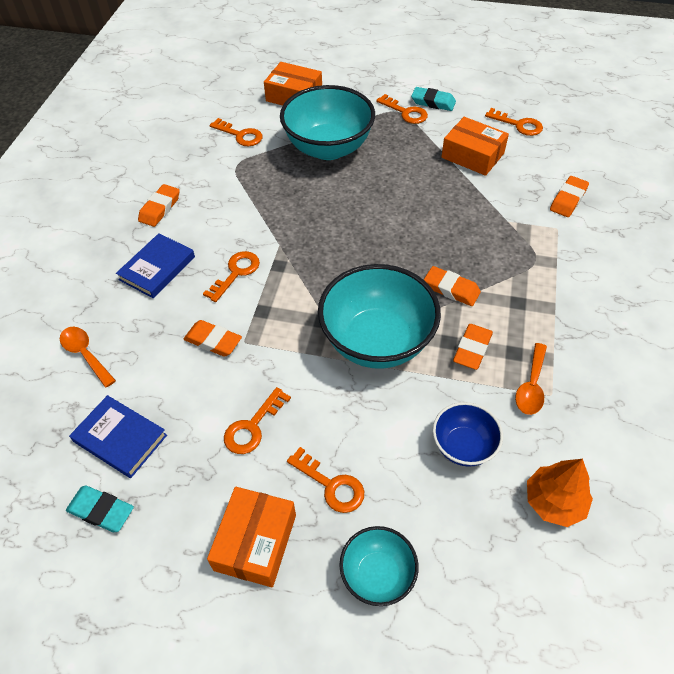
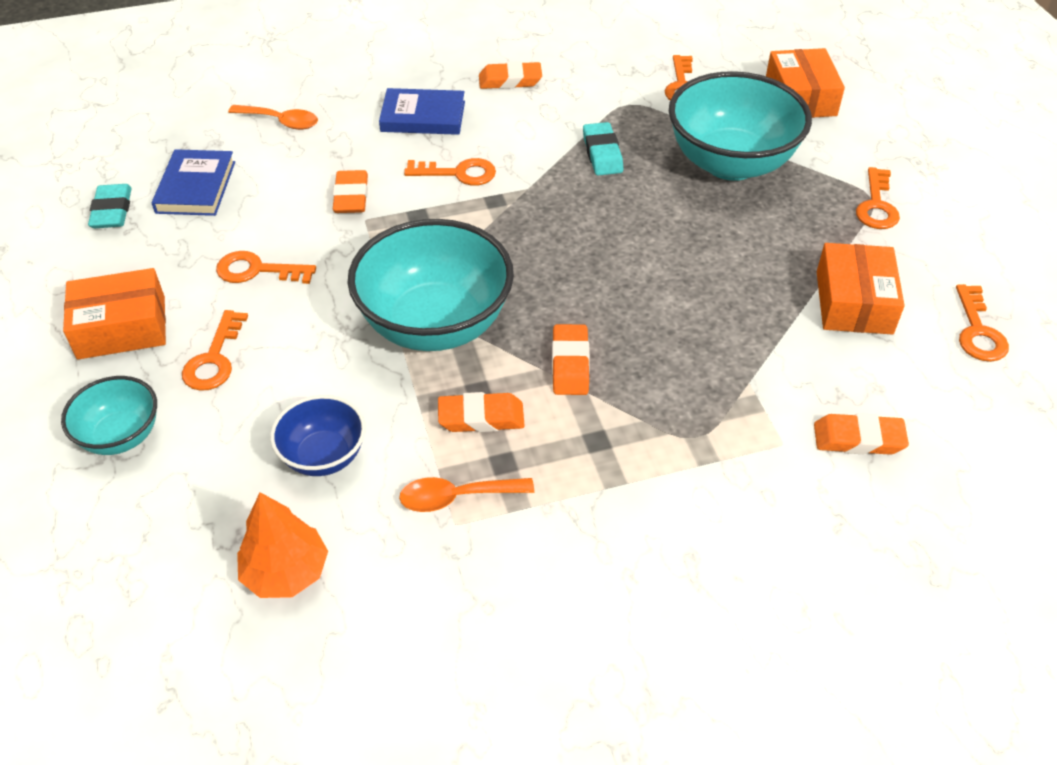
camera: 60 degrees right, 5 degrees down
(85, 354) = (280, 122): orange spoon -> orange spoon turned 90 degrees clockwise
(433, 102) = (929, 224): turquoise eraser -> turquoise eraser (602, 153)

